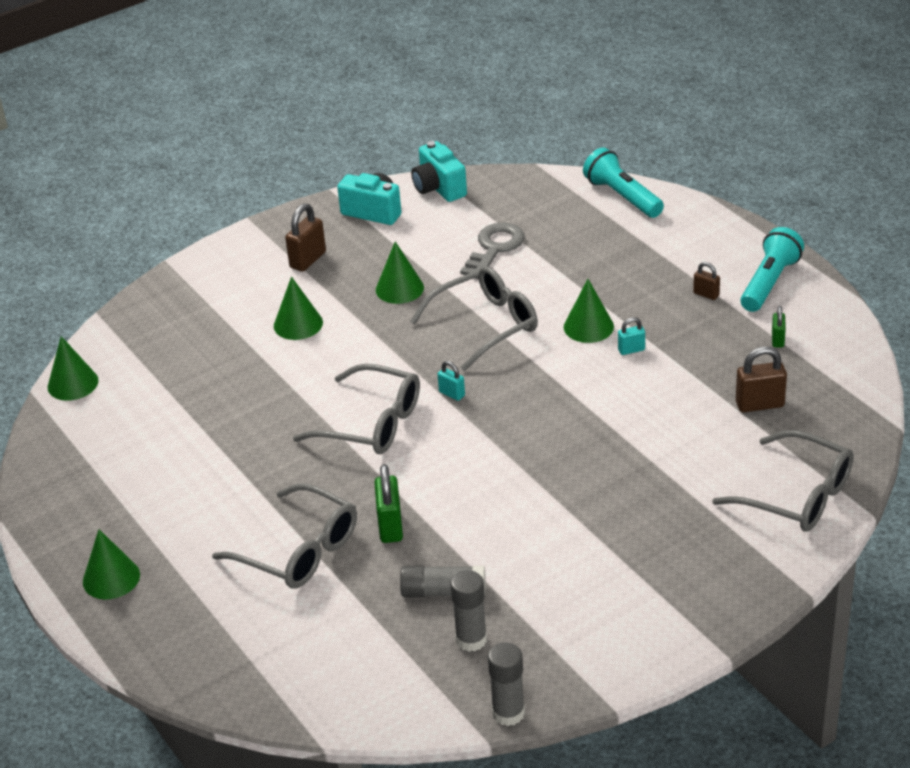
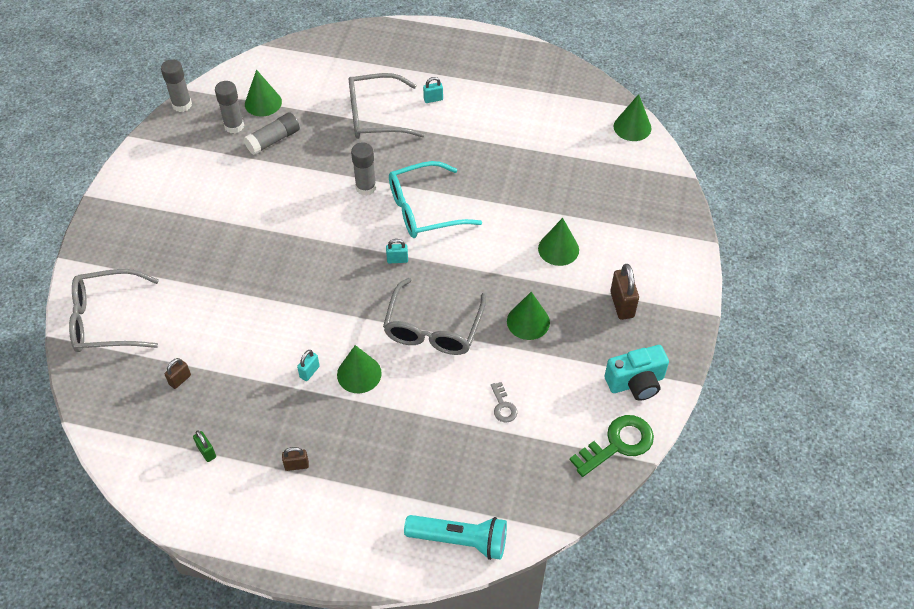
camera: 135 degrees right, 15 degrees up
(111, 578) = (454, 50): green cone -> green cone (263, 103)
(214, 532) = (433, 99): none -> turquoise padlock
(371, 423) = (424, 209): grey glasses -> turquoise glasses
(390, 526) = (341, 156): green padlock -> none
(403, 477) = (366, 187): none -> grey glue stick
(439, 188) = (618, 444): turquoise camera -> green key
(494, 248) = (503, 406): grey key -> grey key, size x0.52
(759, 404) = (180, 380): brown padlock -> brown padlock, size x0.58
(769, 283) = (255, 513): turquoise flashlight -> none

